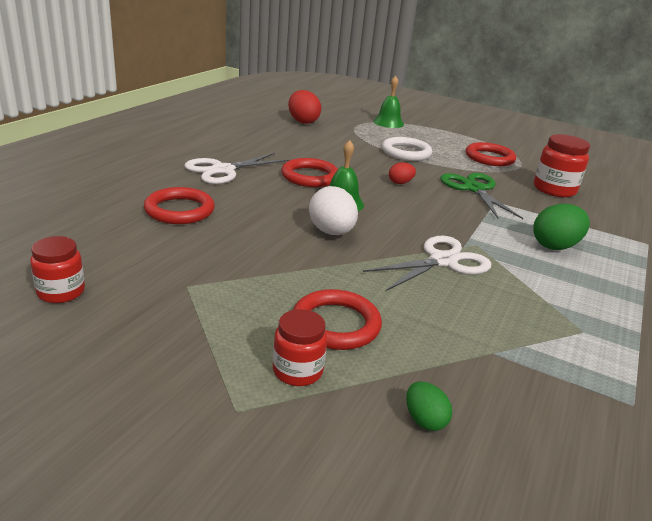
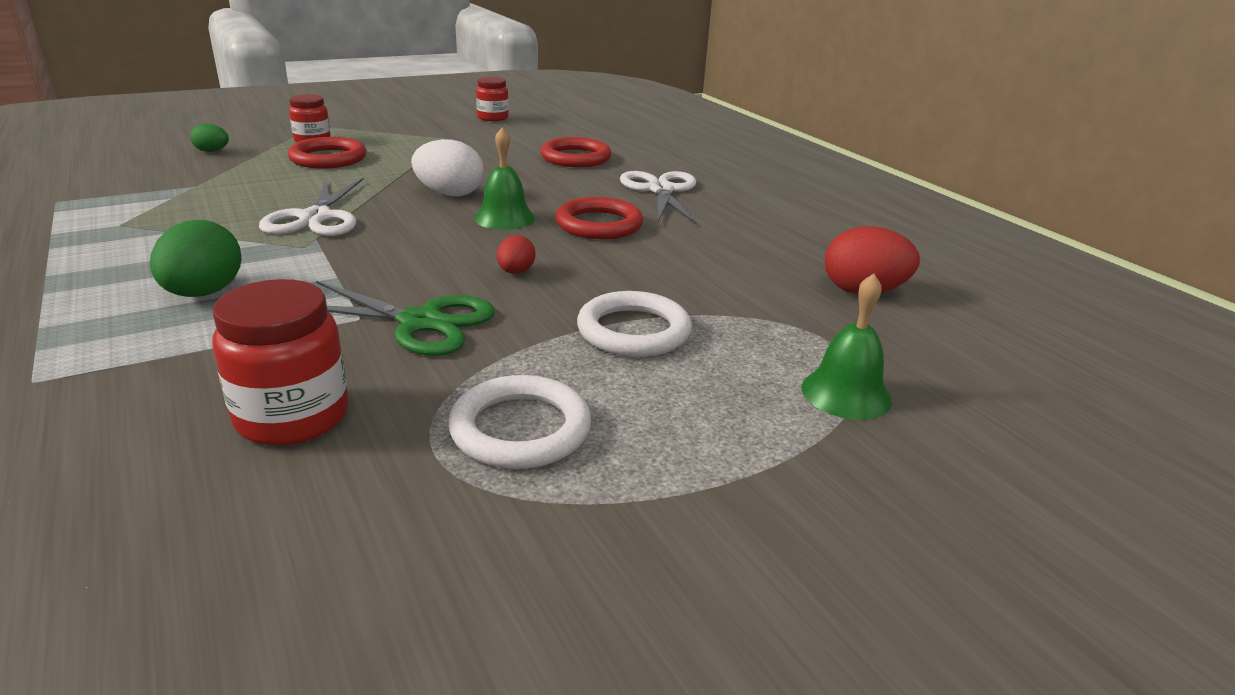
camera: 125 degrees right, 0 degrees up
(489, 158) = (520, 429): red ring -> white ring

